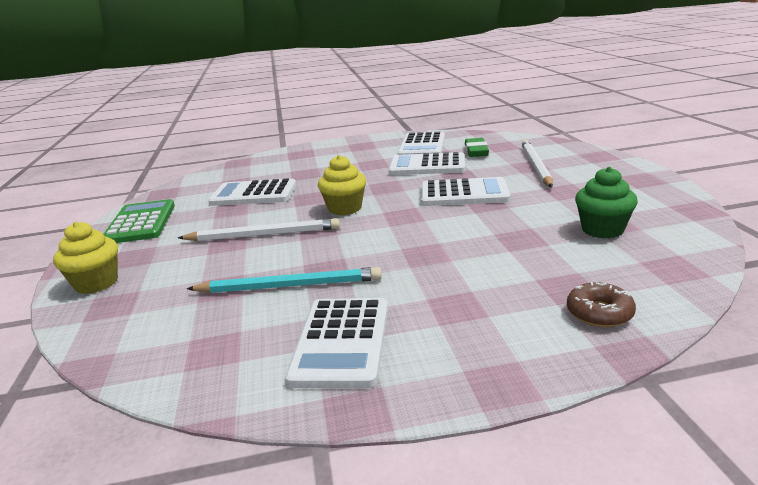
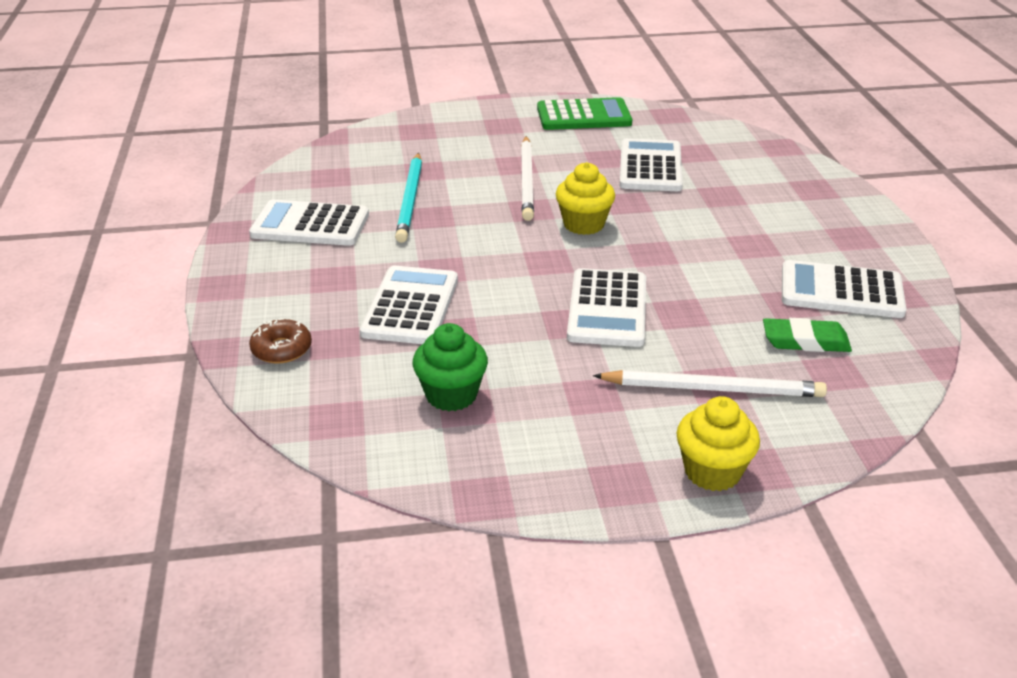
camera: 90 degrees right, 10 degrees up
(96, 283) = (457, 118): yellow cupcake -> yellow cupcake (712, 472)
(427, 166) = (735, 289): white calculator -> white calculator (410, 306)

